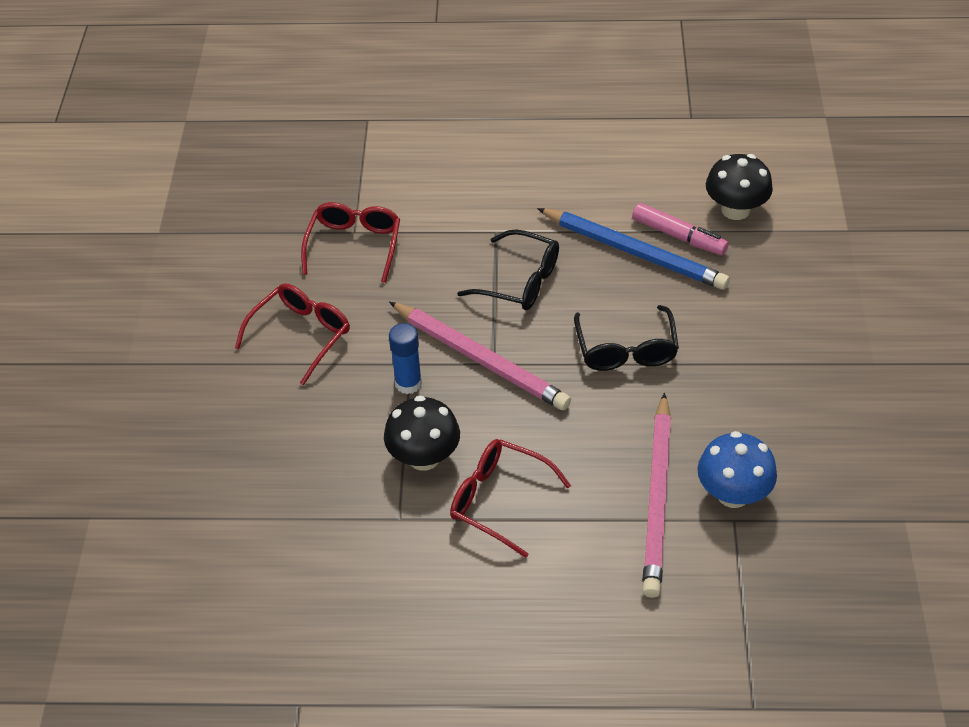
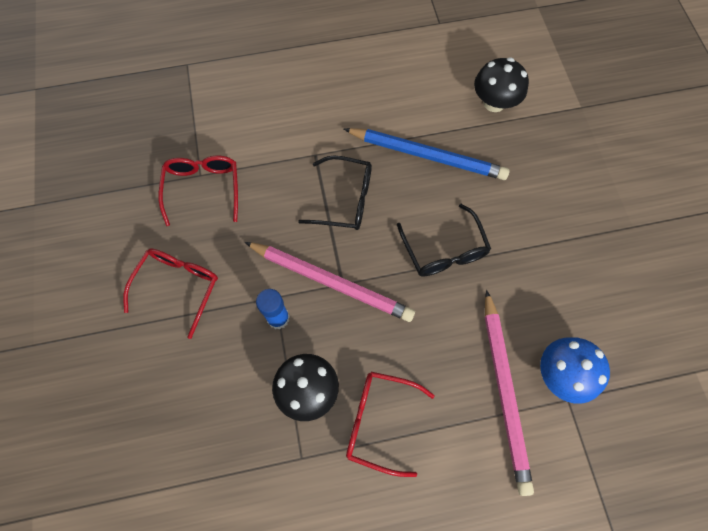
camera: 15 degrees left, 20 degrees up
(679, 236) = (458, 134): pink marker -> none

